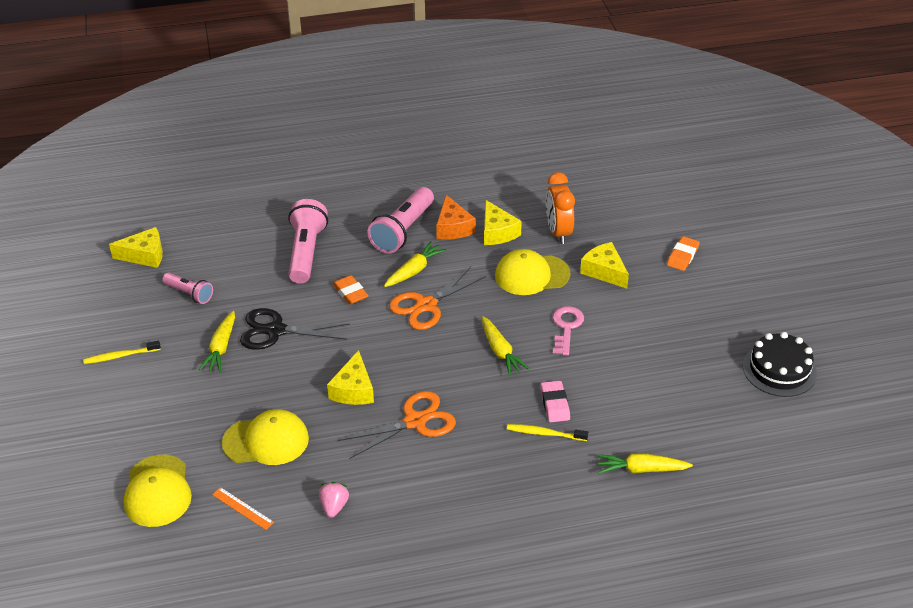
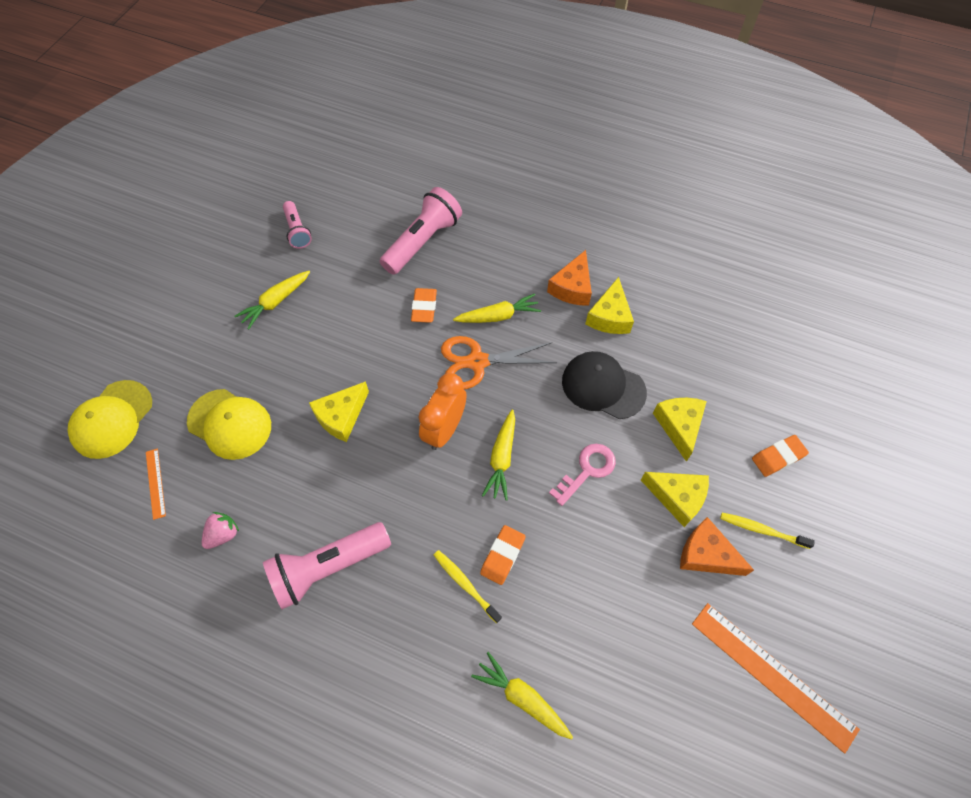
camera: 35 degrees right, 20 degrees up
(120, 356) = (197, 263): yellow toothbrush -> yellow toothbrush (762, 530)
(144, 255) = (296, 172): yellow cheese -> yellow cheese (677, 497)
(275, 331) = (331, 311): black scissors -> none
(403, 231) = (524, 266): pink flashlight -> pink flashlight (328, 567)
(415, 421) = (363, 487): orange scissors -> none
(532, 275) = (603, 386): yellow cap -> black cap
(555, 404) = (502, 556): pink eraser -> orange eraser
(558, 232) = (669, 351): orange clock -> orange clock (444, 429)
(685, 331) = (706, 554): none -> orange cheese
(779, 370) = (772, 675): black cake -> orange ruler

